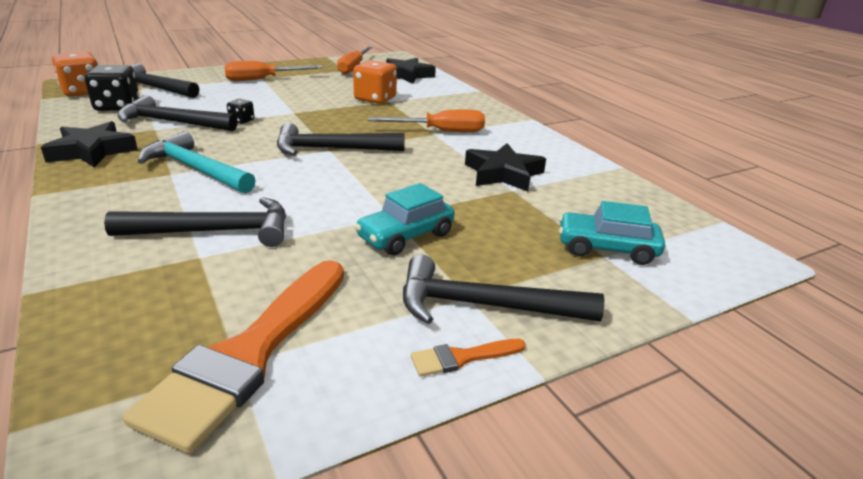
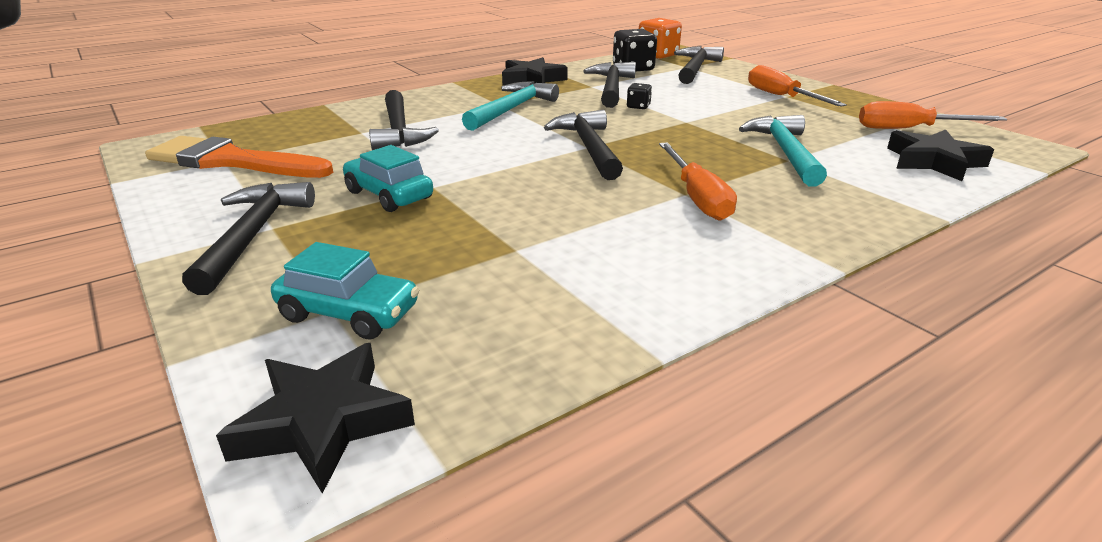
camera: 85 degrees right, 0 degrees up
(375, 99) = (785, 152): orange dice -> turquoise hammer
(462, 358) = (183, 227): orange brush -> none
(503, 174) = (567, 243): black star -> black star (323, 422)
(606, 249) = (349, 313): turquoise car -> turquoise car turned 105 degrees clockwise

